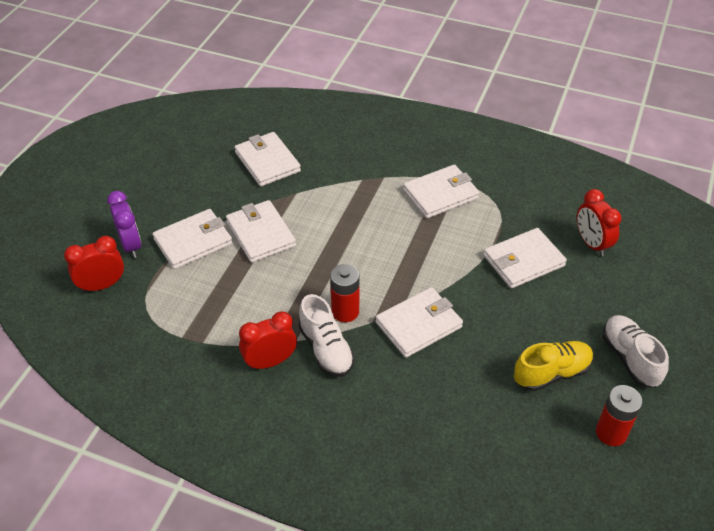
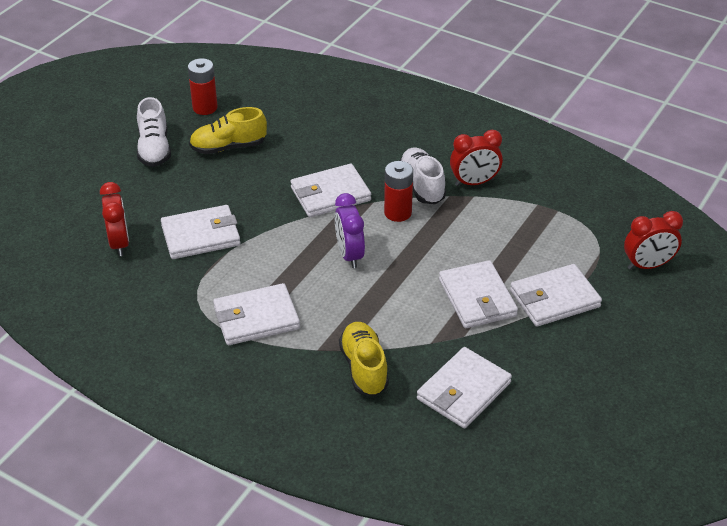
camera: 170 degrees left, 5 degrees down
(131, 245) = (625, 304): purple clock -> purple clock (349, 255)
(267, 162) = (464, 391): white wallet -> white wallet turned 60 degrees clockwise
(344, 168) = (364, 368): none -> yellow shoe

